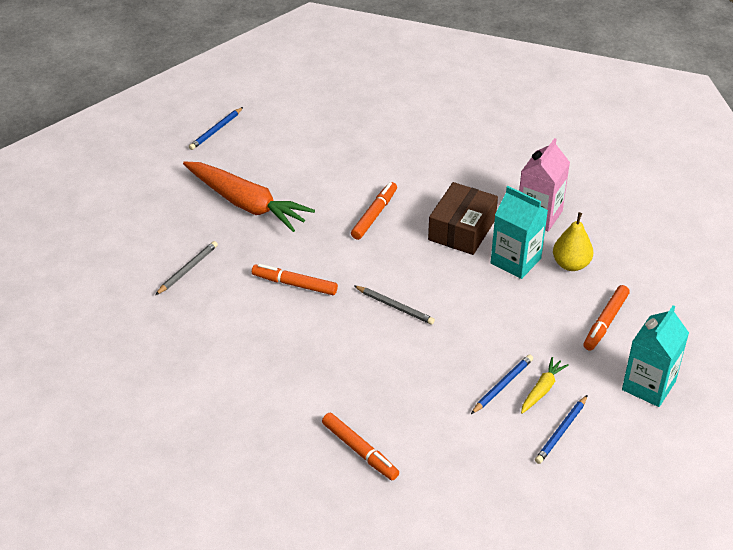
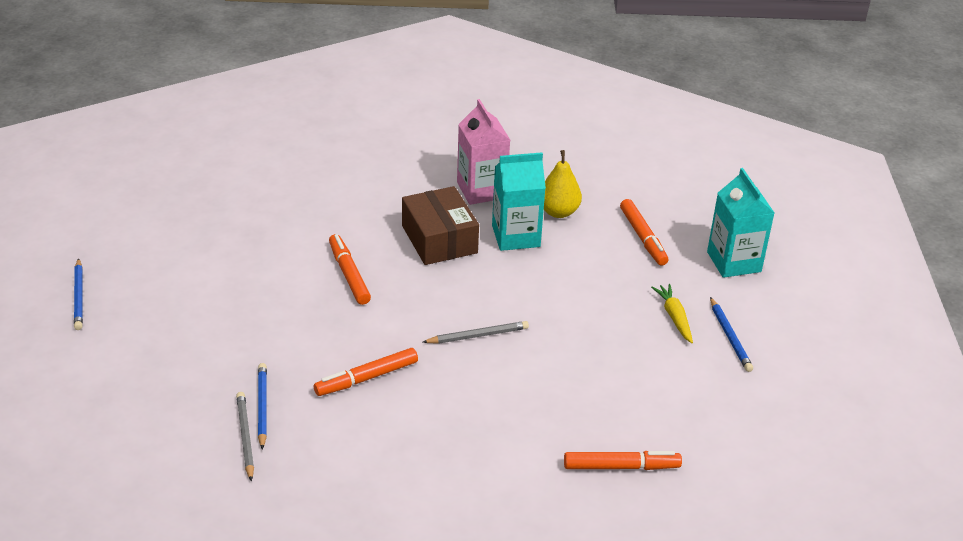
camera: 50 degrees left, 5 degrees down
(246, 204) = (214, 341): orange carrot -> none
(502, 385) = (644, 335): blue pencil -> blue pencil (262, 407)

